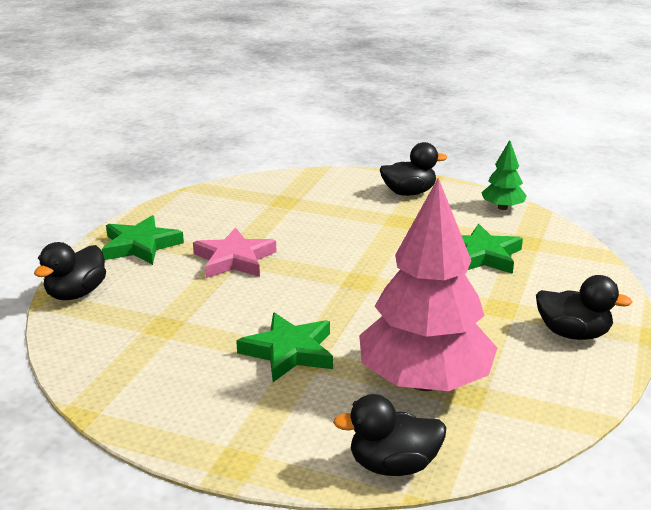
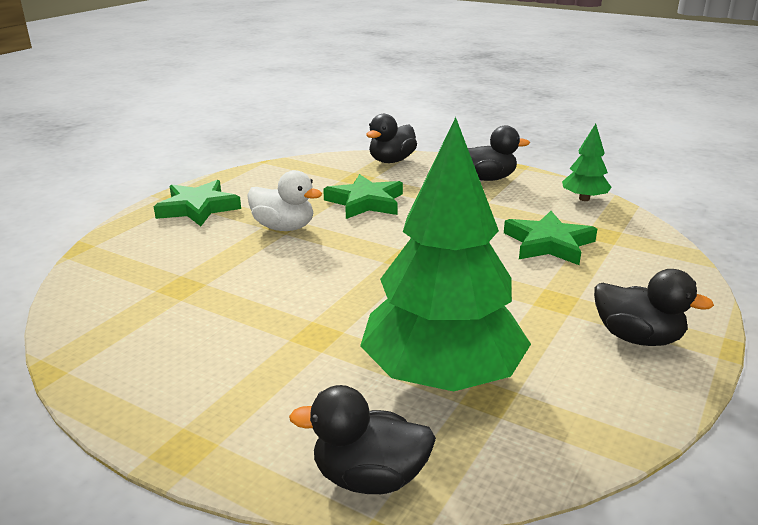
camera: 10 degrees right, 0 degrees up
(76, 293) = (112, 247): black duck -> black duck (391, 161)
(234, 259) = (284, 227): pink star -> white duck
(289, 352) = (300, 326): green star -> green star (365, 202)
(424, 382) = (442, 376): pink tree -> green tree

